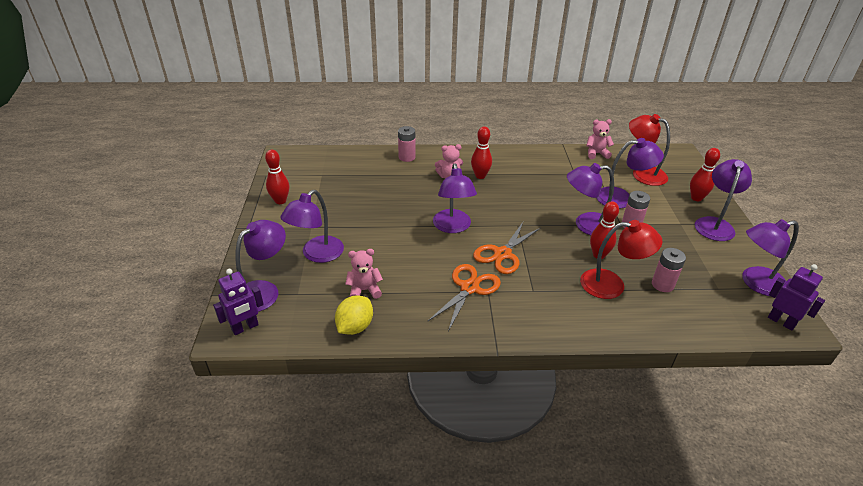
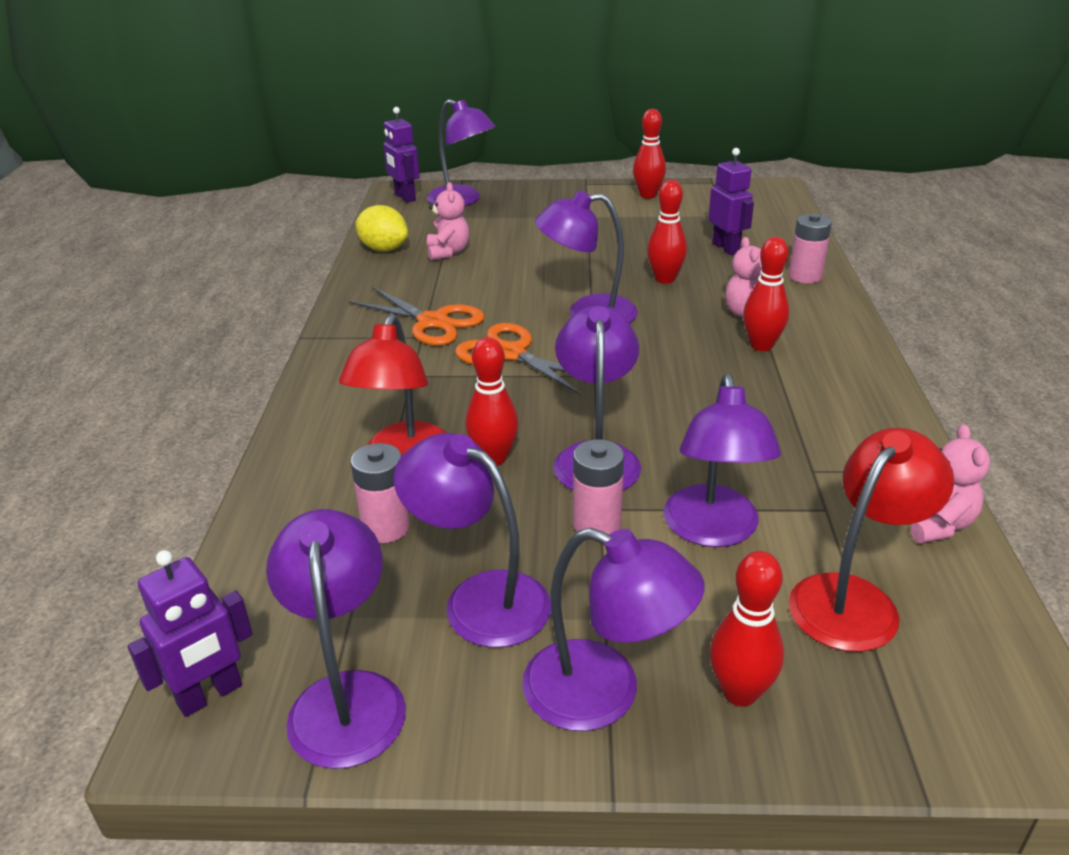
camera: 95 degrees right, 5 degrees down
(317, 254) = (526, 222): purple lamp -> purple lamp (479, 598)
(369, 177) = (726, 248): none -> purple robot
(409, 199) = (665, 279): none -> red bowling pin

